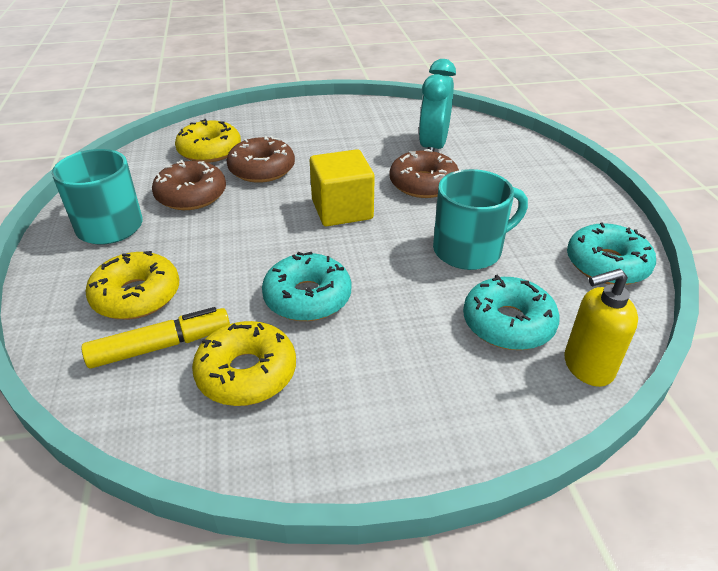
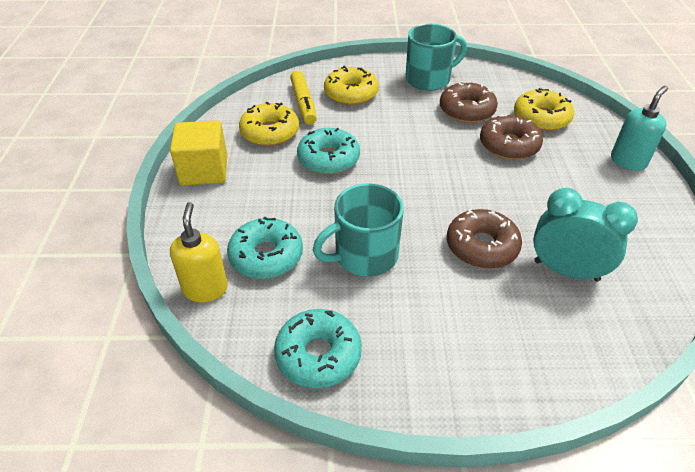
camera: 100 degrees right, 5 degrees up
(280, 114) = (628, 161): none -> turquoise soap dispenser
(342, 210) = (438, 186): yellow cube -> yellow cube (204, 171)
(469, 250) = (364, 256): turquoise mug -> turquoise mug turned 75 degrees clockwise

